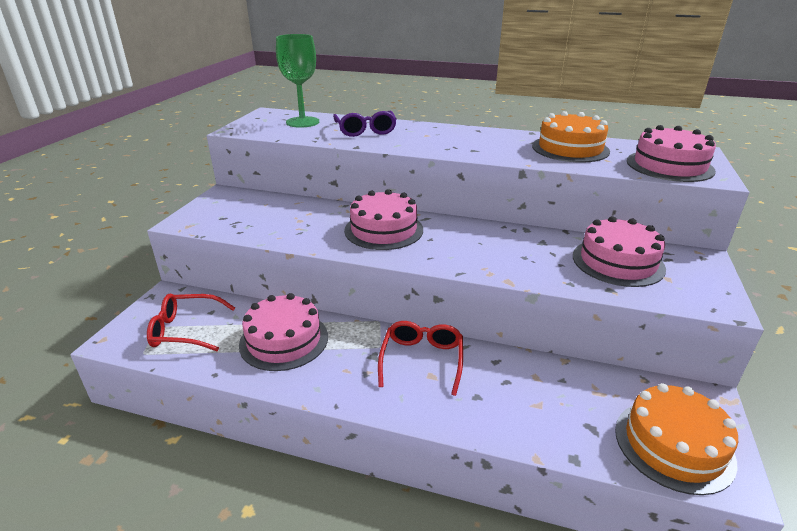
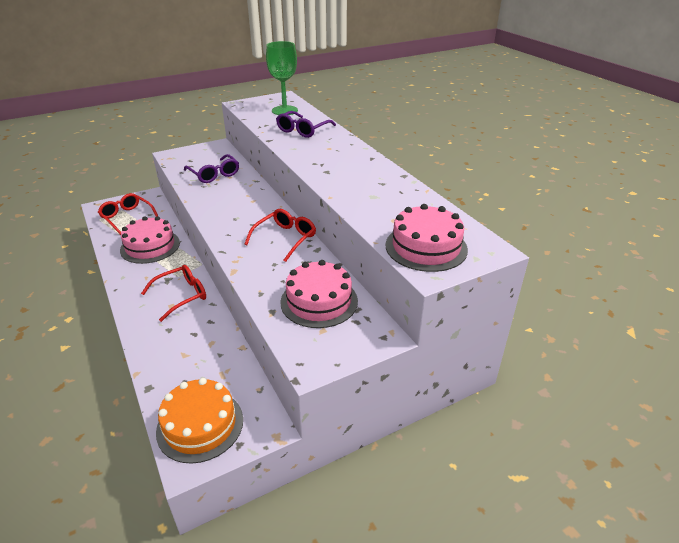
camera: 45 degrees right, 5 degrees up
(286, 218) = (214, 174): none -> purple glasses
(383, 230) = (242, 206): pink cake -> none
(484, 235) = (285, 238): none -> red glasses
(570, 148) = (393, 199): orange cake -> none

